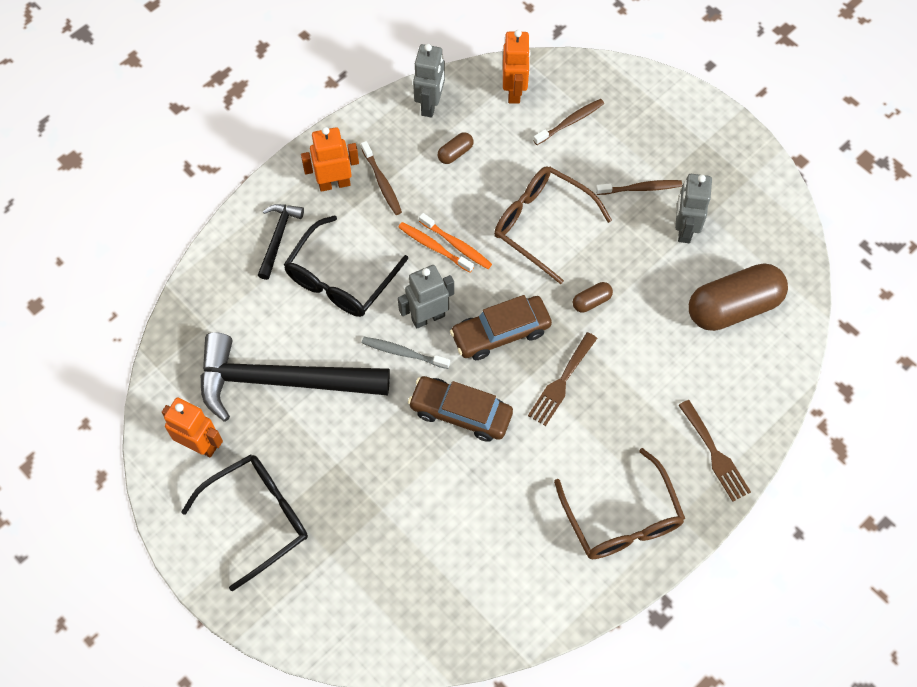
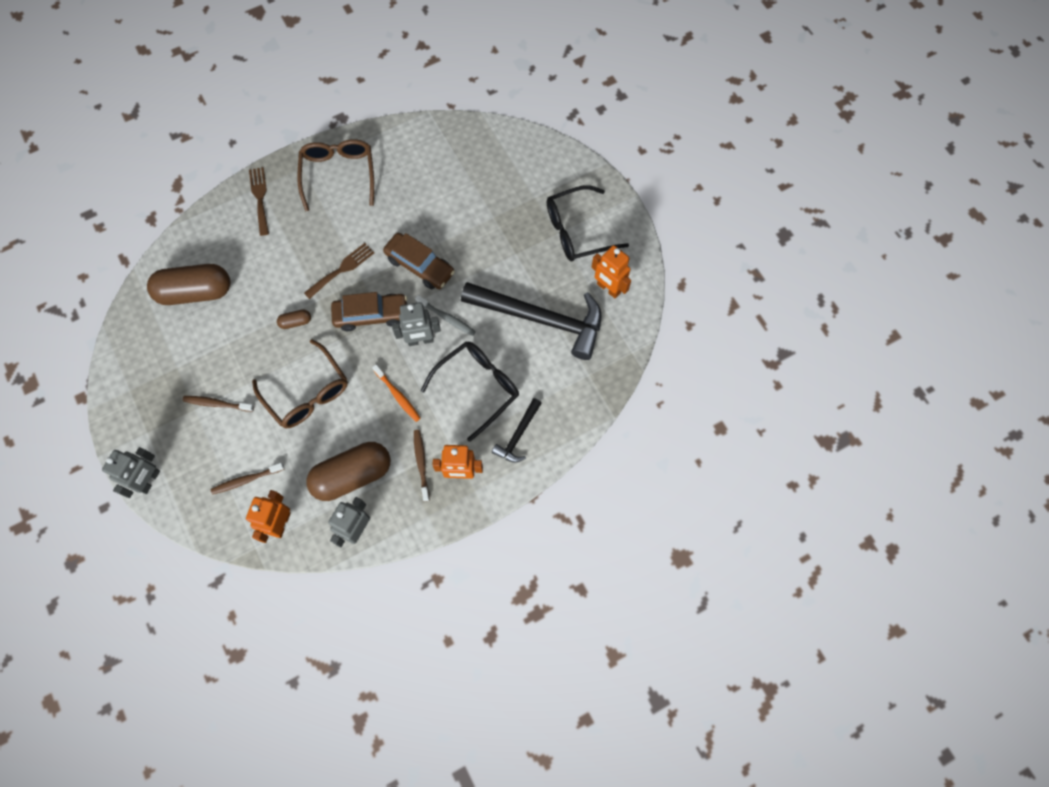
camera: 165 degrees left, 5 degrees up
(455, 153) = (352, 475): brown capsule -> brown capsule, size x2.36
(456, 245) = (379, 393): orange toothbrush -> none
(684, 229) = (200, 361): grey robot -> grey robot (149, 480)

